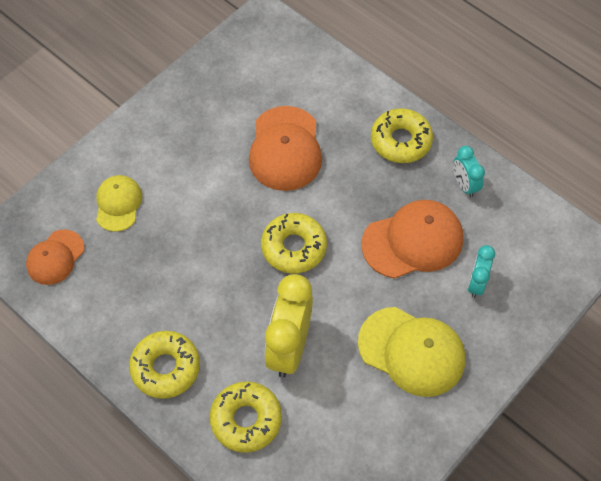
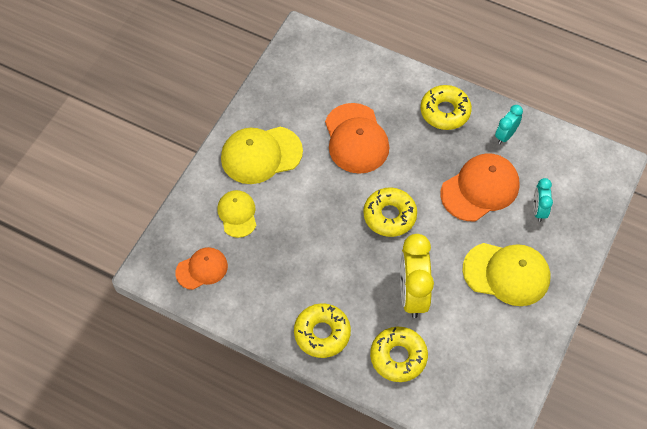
camera: 15 degrees left, 0 degrees up
(55, 257) = (202, 269): orange cap -> orange cap turned 135 degrees counterclockwise
(169, 142) = (261, 155): none -> yellow cap
(464, 185) = (505, 135): turquoise clock -> turquoise clock turned 75 degrees clockwise

